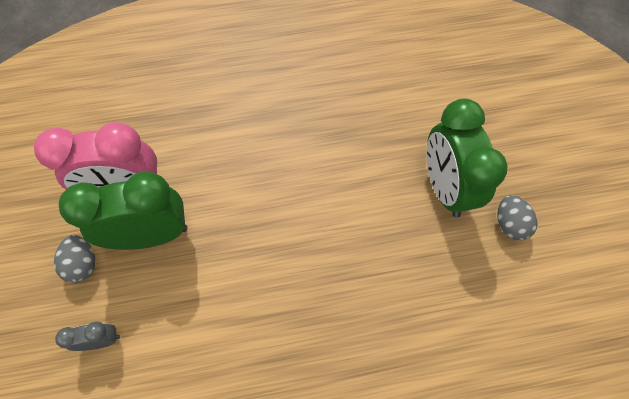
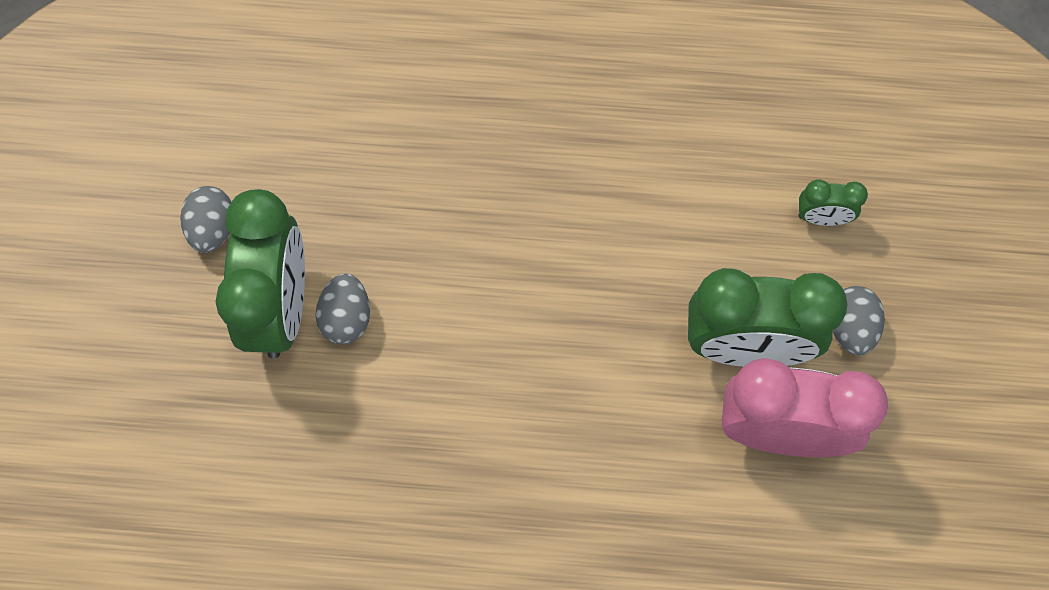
camera: 165 degrees left, 5 degrees up
(102, 340) = (822, 218): grey clock -> green clock
(403, 191) = (346, 318): none -> grey egg

